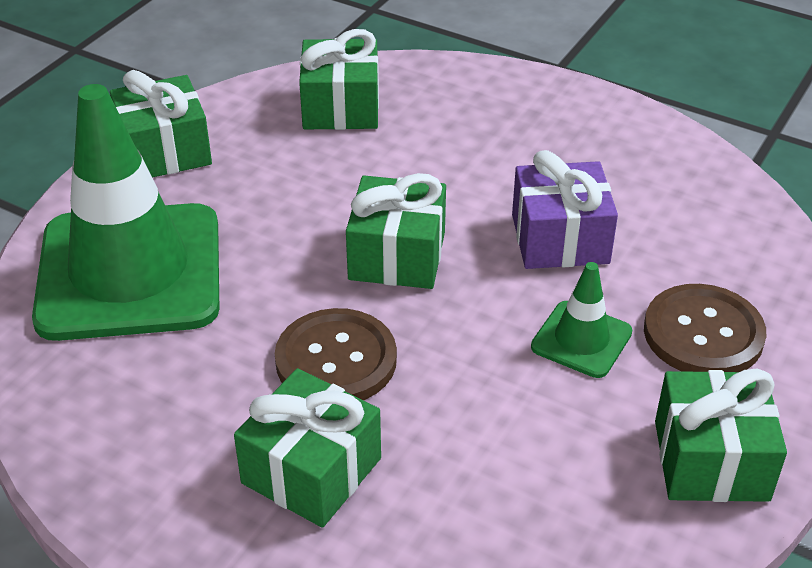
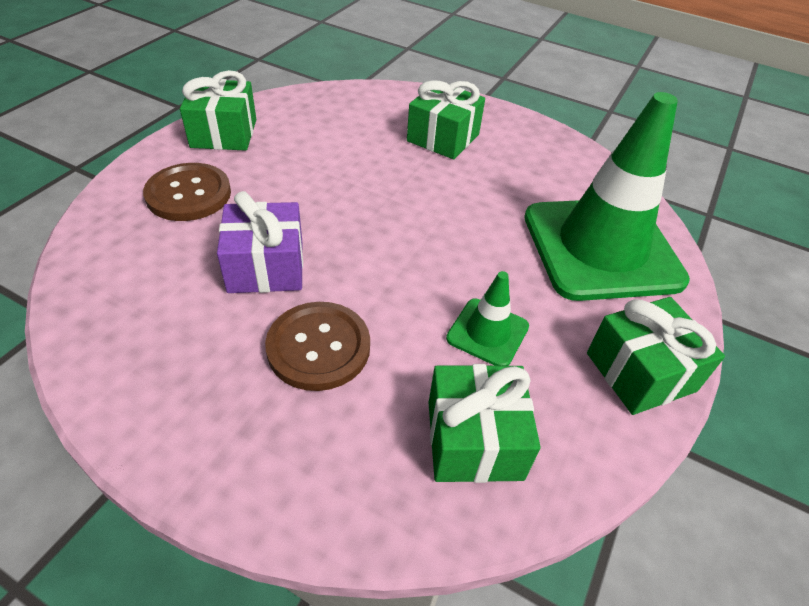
camera: 175 degrees right, 5 degrees up
(336, 360) = (438, 187): brown button -> brown button (318, 347)
(397, 256) = (401, 255): green gift -> none
(581, 339) = (275, 193): green traffic cone -> green traffic cone (487, 332)

